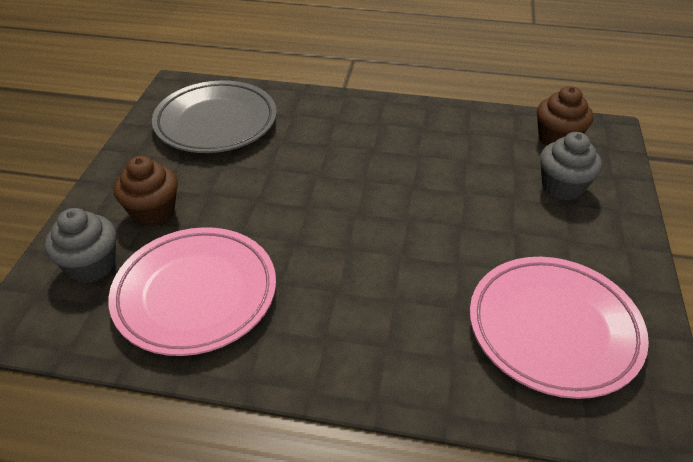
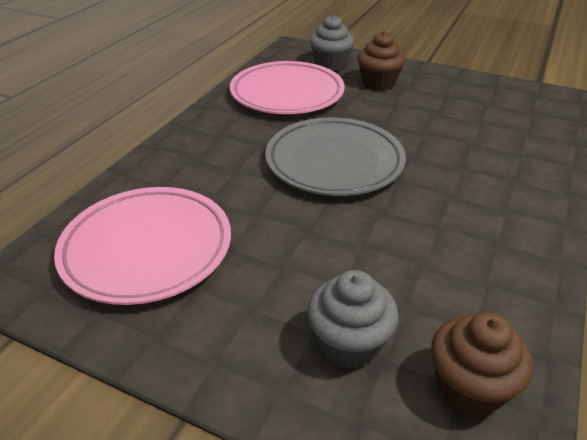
camera: 105 degrees right, 5 degrees down
(216, 123) = (501, 112): grey plate -> grey plate (334, 162)

